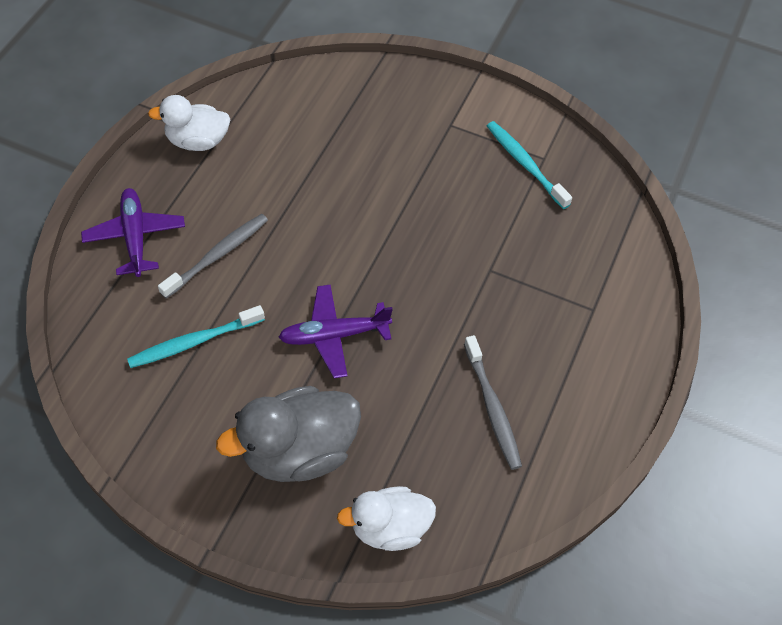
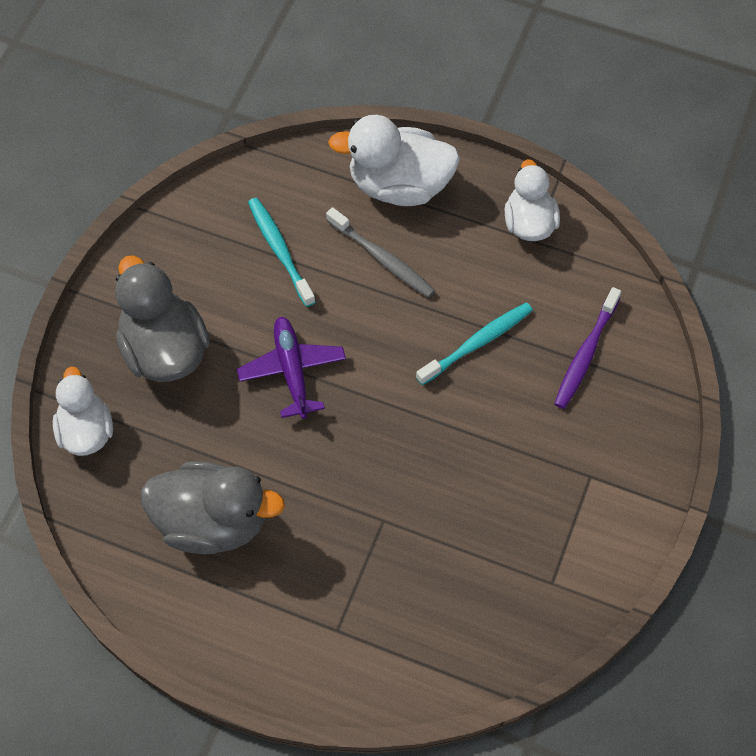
camera: 90 degrees right, 5 degrees up
(135, 236) = (399, 185): purple plane -> white duck
(336, 115) = (586, 353): none -> purple toothbrush
(492, 407) = (212, 522): grey toothbrush -> grey duck
(525, 164) = (539, 561): turquoise toothbrush -> turquoise toothbrush (476, 343)

